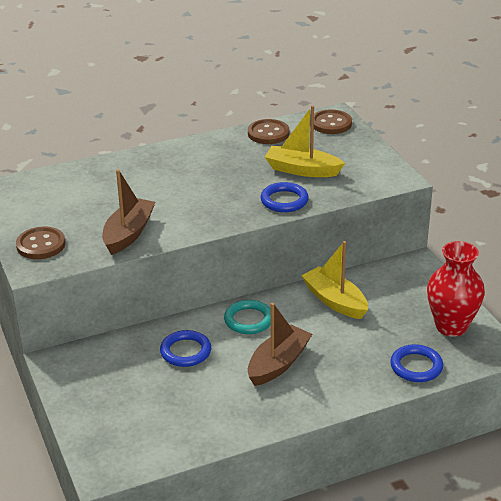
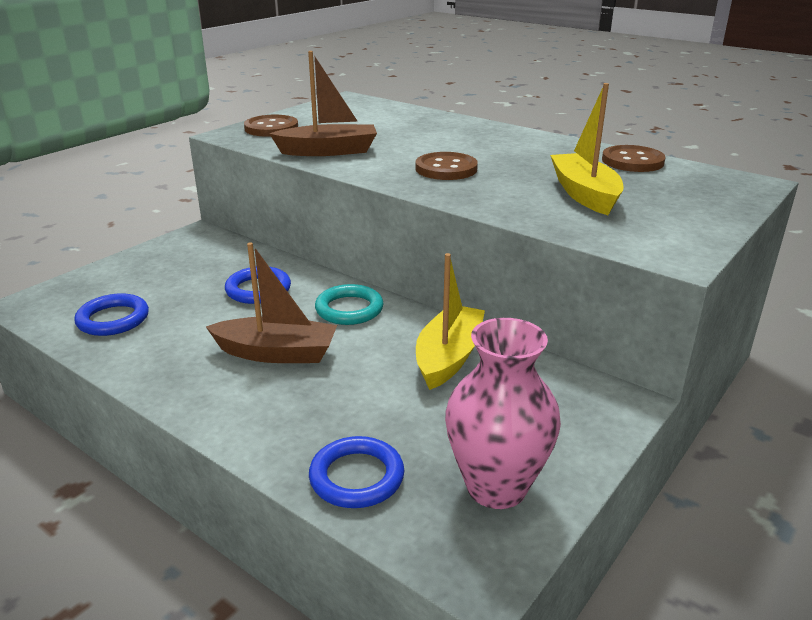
camera: 60 degrees right, 5 degrees down
(284, 200) = (497, 200): blue ring -> blue ring (113, 319)
(331, 123) = (726, 185): brown button -> brown button (446, 169)
(451, 326) = (496, 487): red vase -> pink vase

